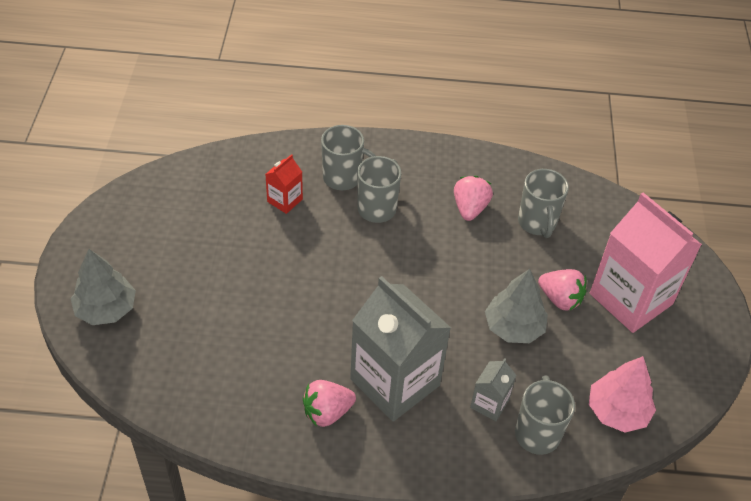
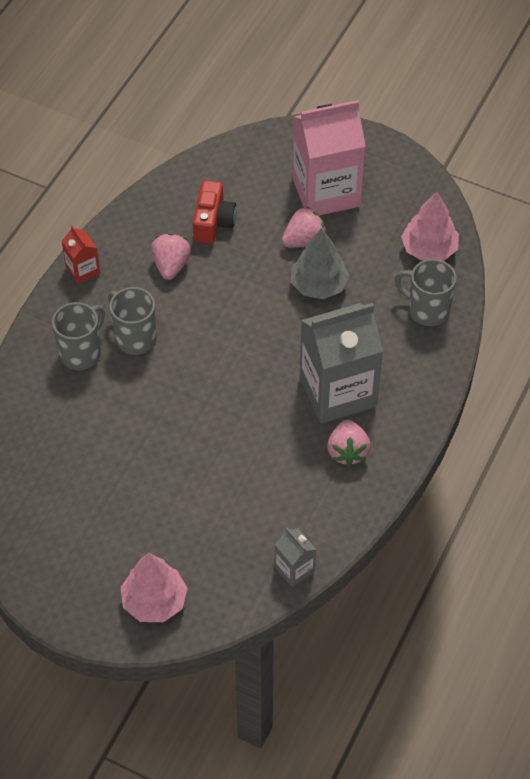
camera: 65 degrees left, 5 degrees up
(106, 309) = (154, 601): grey tree -> pink tree
(285, 200) = (86, 411): red carton -> red carton (83, 270)
(470, 208) = (171, 266): pink strawberry -> pink strawberry turned 60 degrees clockwise
(489, 403) = (387, 332): grey carton -> grey carton (294, 569)
(537, 223) = (213, 222): grey mug -> red camera

